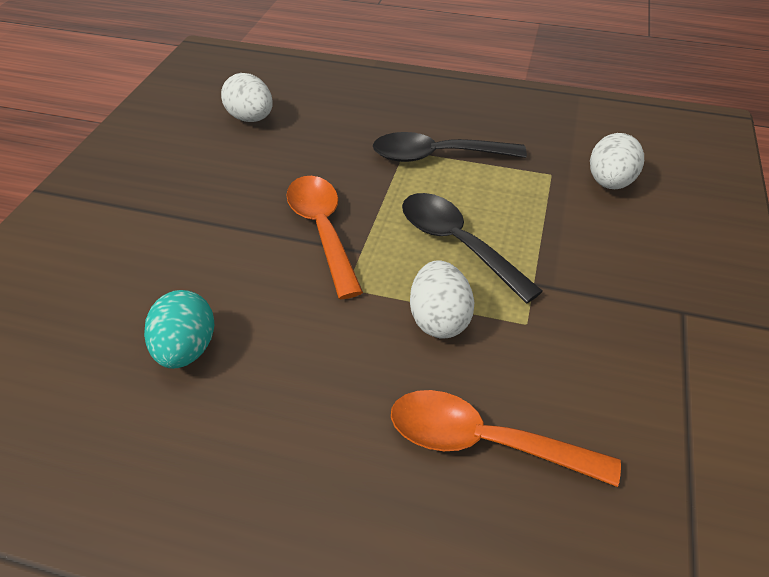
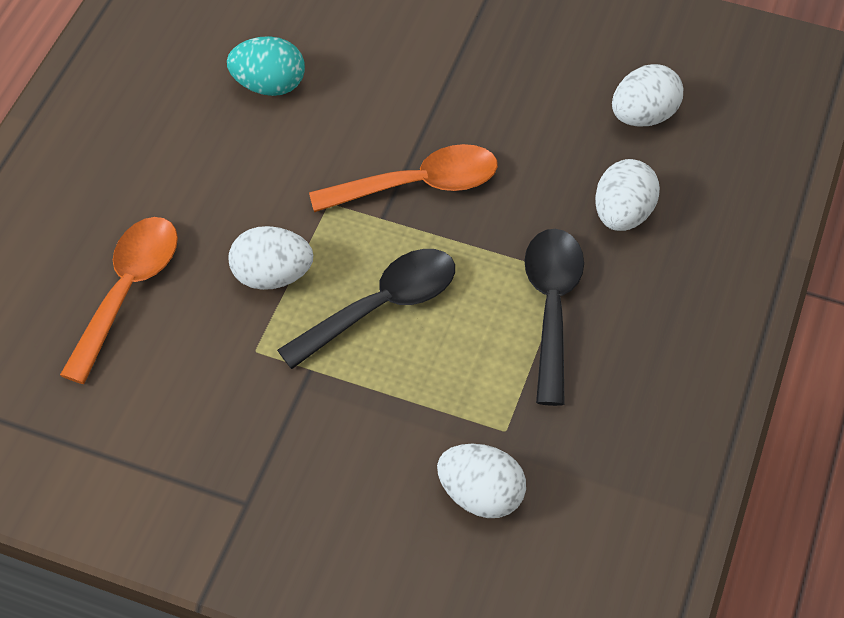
camera: 95 degrees right, 10 degrees up
(346, 126) = (623, 214): none -> white egg

